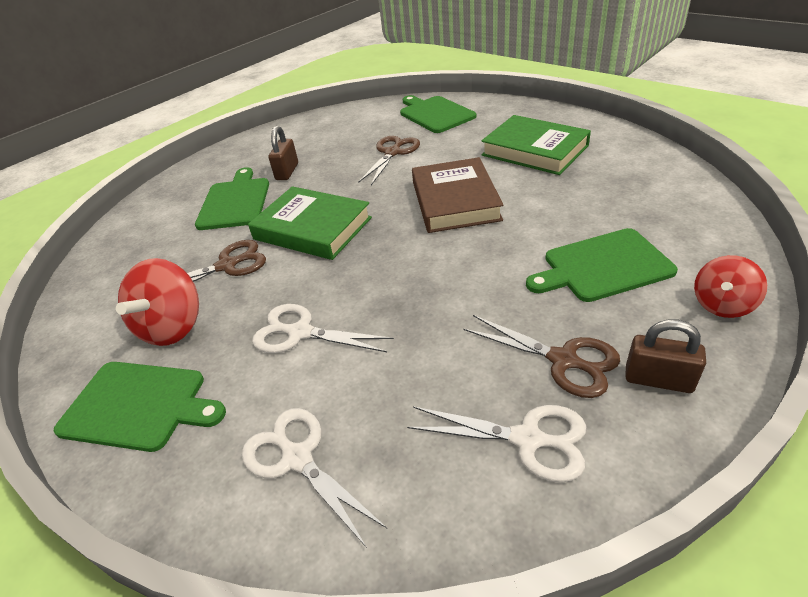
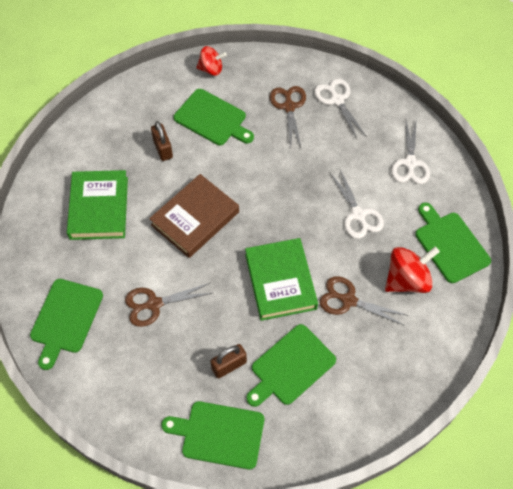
camera: 135 degrees left, 20 degrees up
(250, 152) = (219, 434): none -> green cutting board
(658, 379) = (275, 75): brown padlock -> brown padlock (163, 149)

